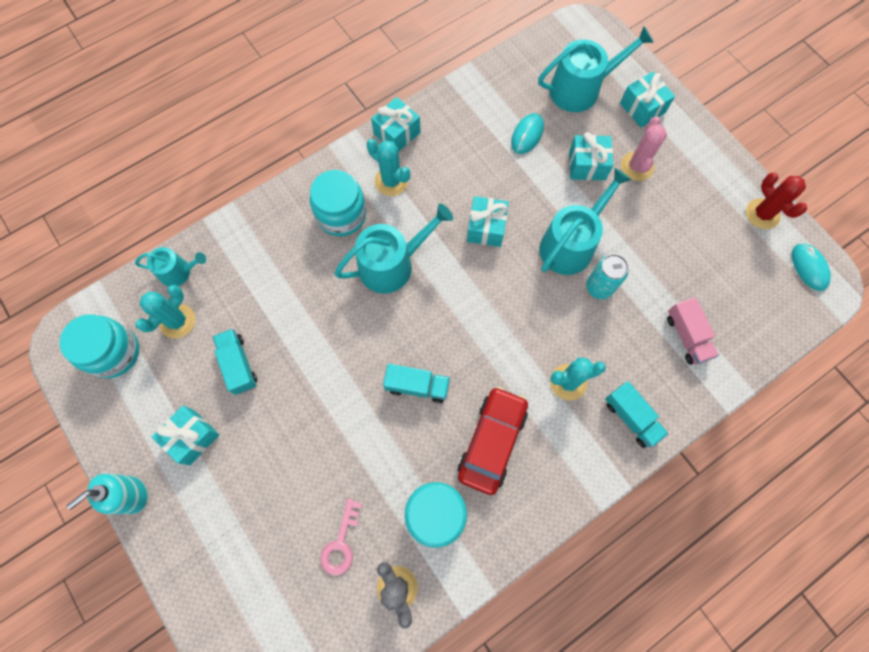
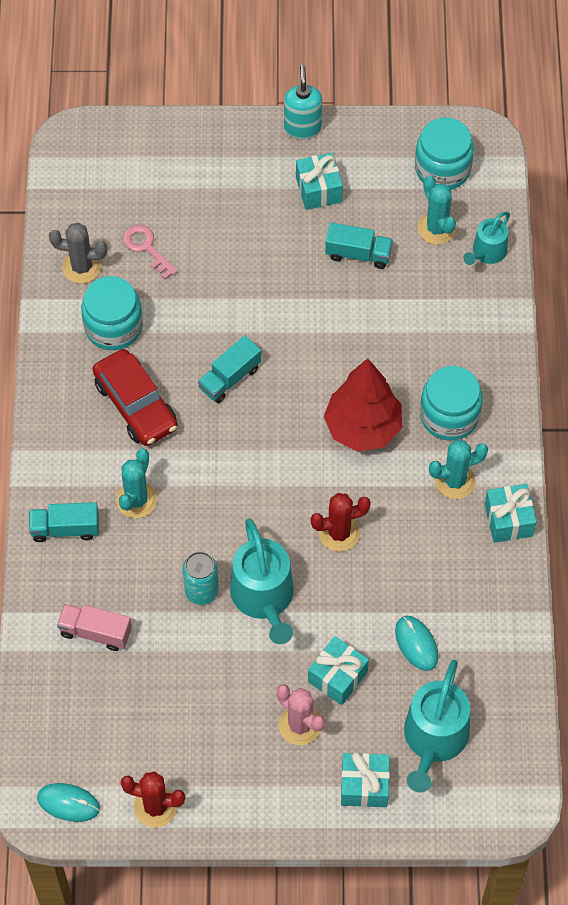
camera: 125 degrees right, 10 degrees down
(392, 264) = (363, 428): turquoise watering can -> red tree
(486, 228) = (339, 533): turquoise gift -> red cactus

